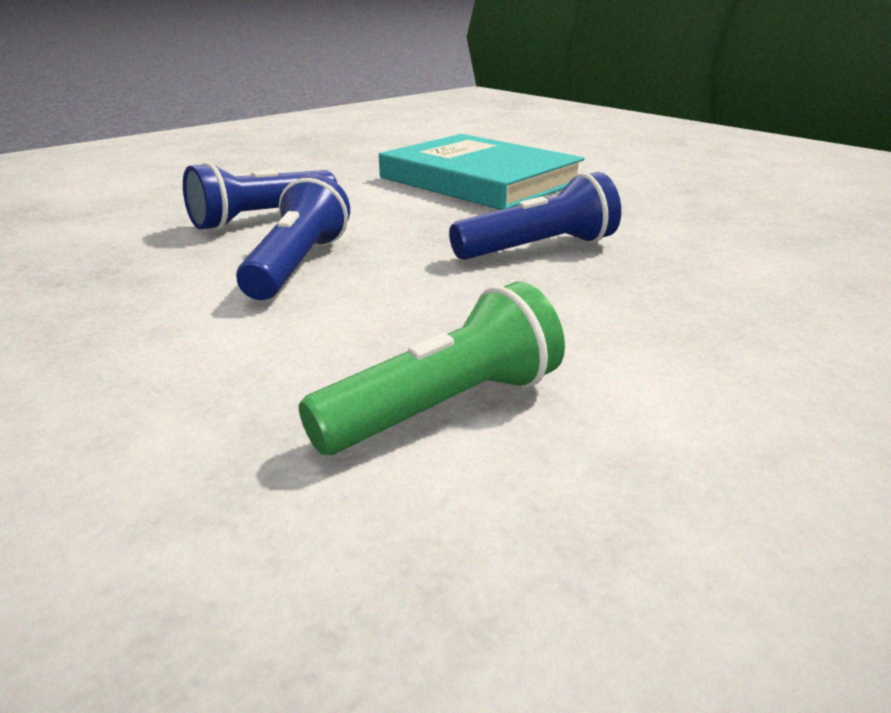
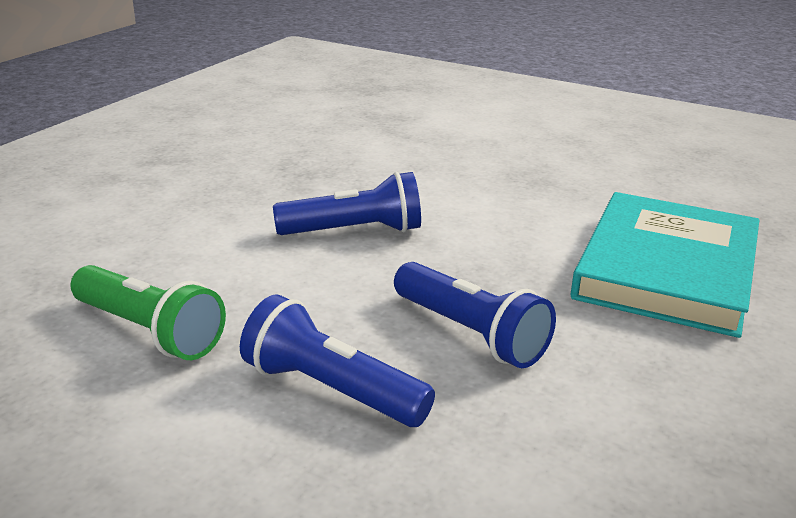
camera: 70 degrees right, 0 degrees up
(262, 218) = (444, 194): blue flashlight -> blue flashlight (330, 390)

